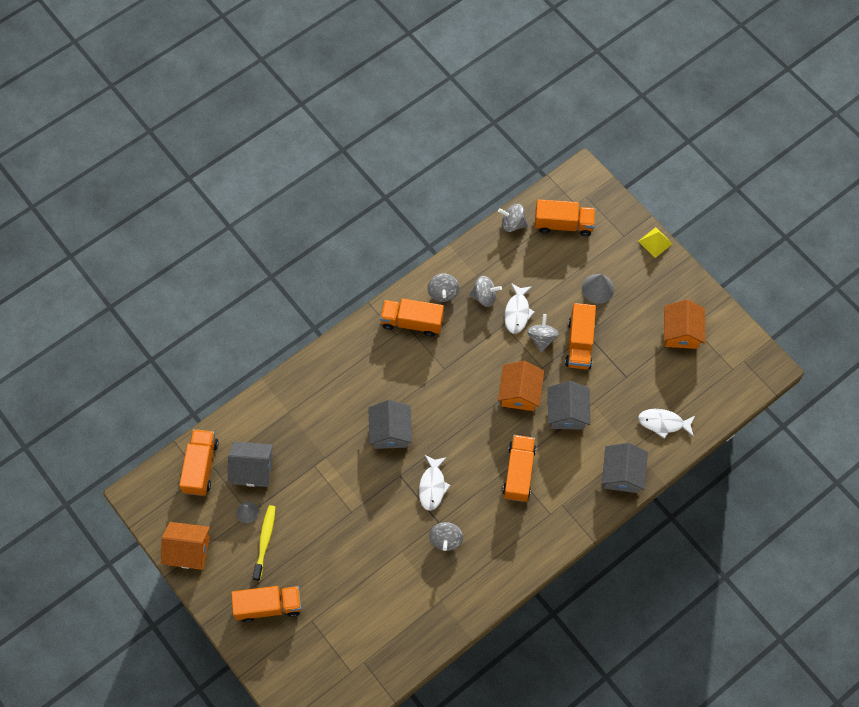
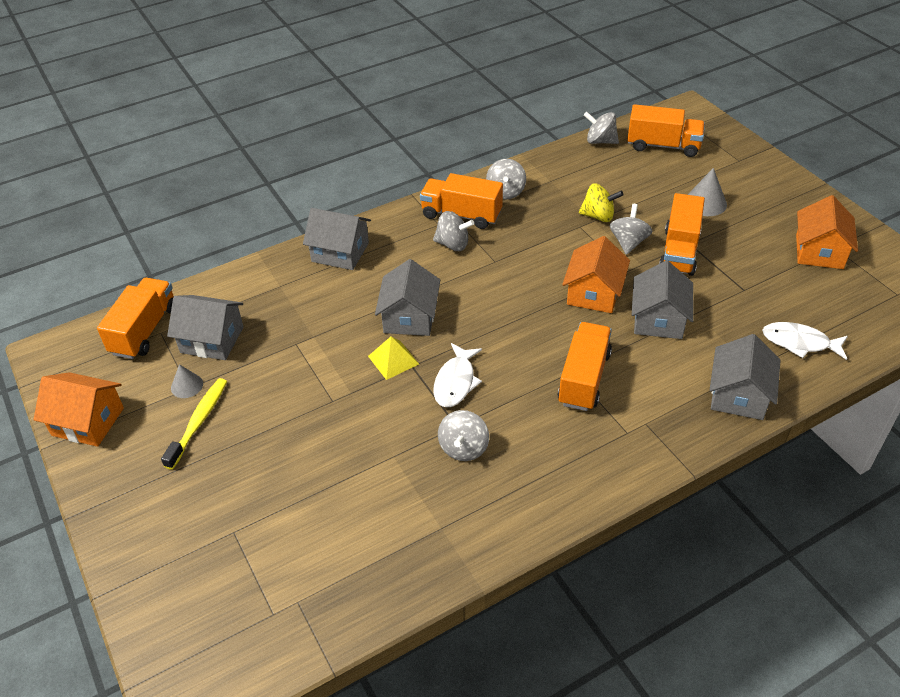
camera: 10 degrees right, 20 degrees down
(268, 606) = (175, 504): orange truck -> none
(326, 373) = (340, 252): none -> grey house
(484, 296) = (557, 199): grey spinning top -> grey spinning top (453, 244)
(517, 312) = (598, 216): white fish -> yellow spinning top
(655, 242) = (780, 168): yellow pyramid -> yellow pyramid (393, 360)

